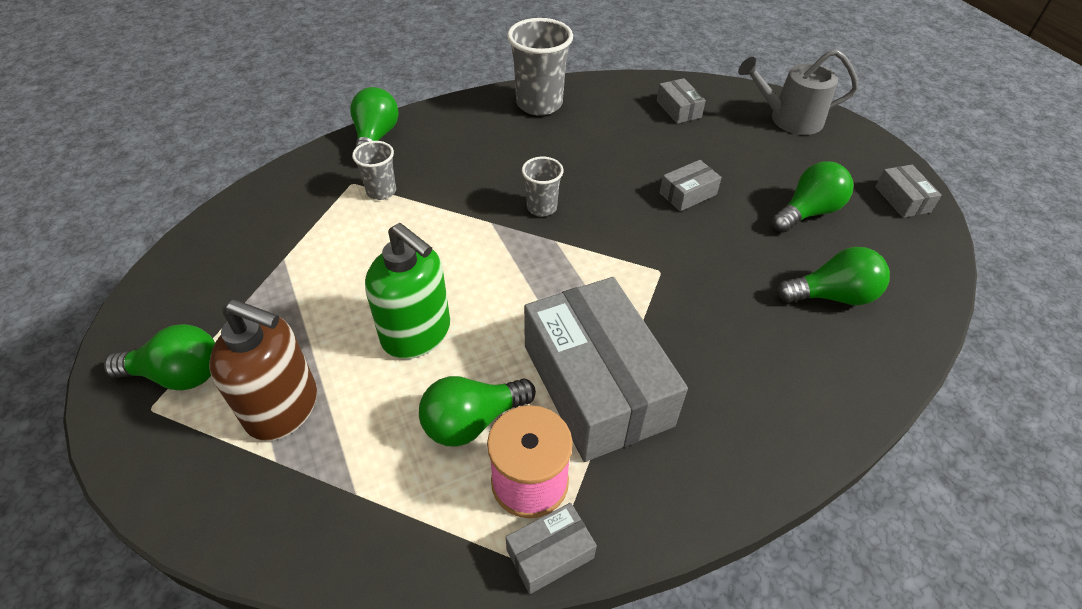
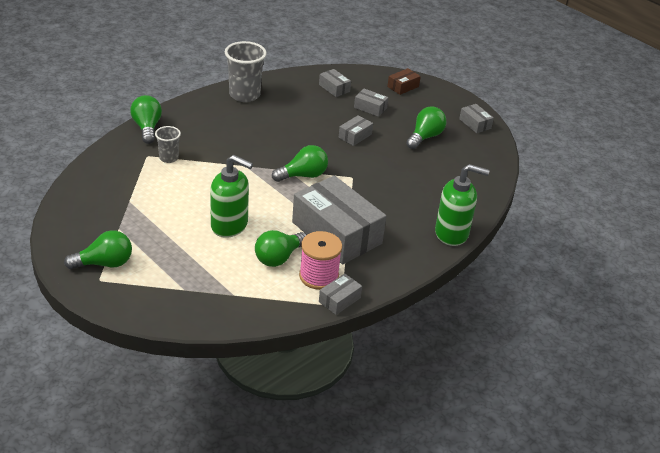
camera: 20 degrees left, 10 degrees down
(283, 408) = (174, 268): brown soap dispenser -> none
(541, 207) = (272, 154): grey cup -> none
(727, 148) = (370, 108): none -> grey box
(789, 119) = (403, 86): grey watering can -> brown box
(820, 428) = (452, 233): none -> green soap dispenser
(832, 296) = (446, 176): green light bulb -> green light bulb (303, 175)

